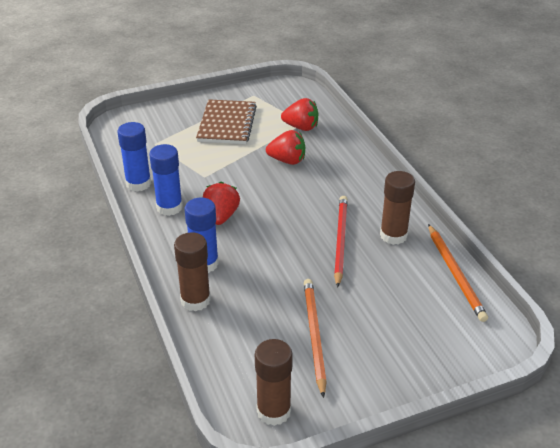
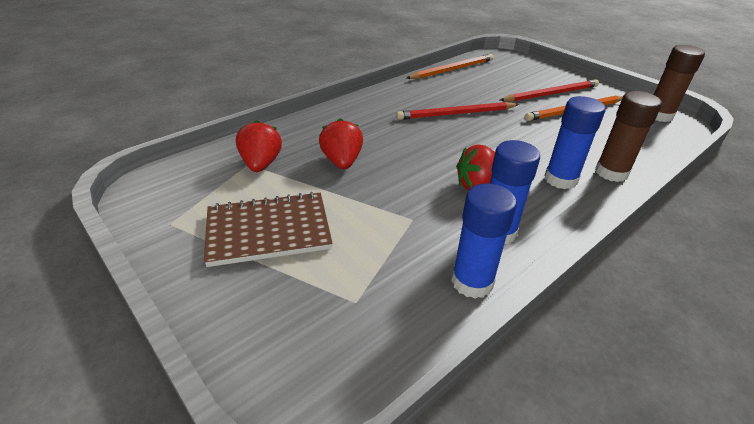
camera: 110 degrees left, 0 degrees up
(362, 336) = (551, 94): none -> red pencil
(393, 235) = (428, 93): brown glue stick -> none

